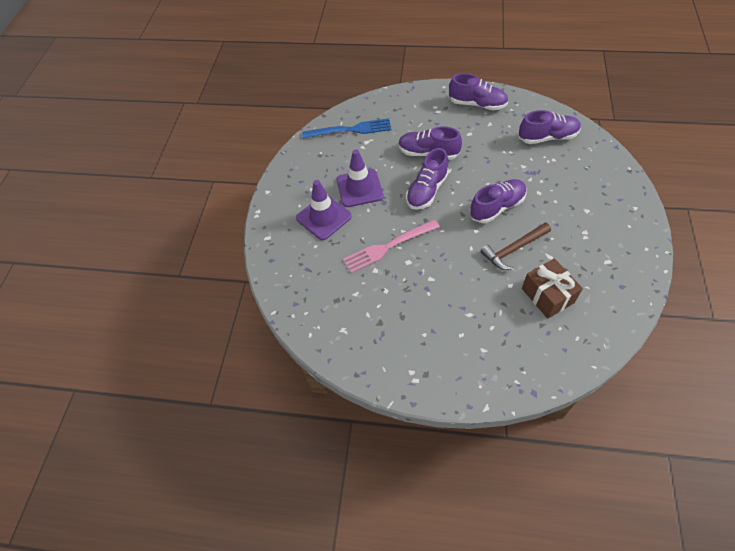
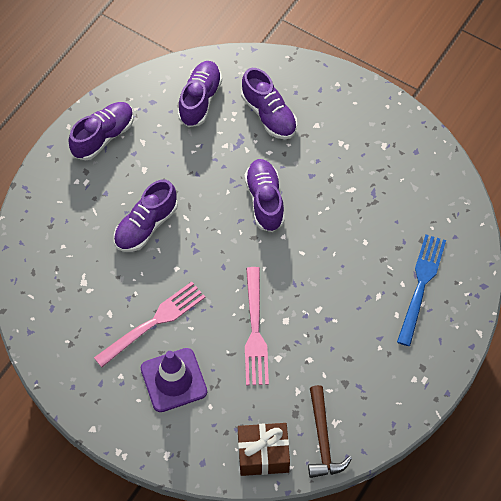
camera: 70 degrees left, 5 degrees up
(350, 130) = (50, 291): blue fork -> blue fork (421, 285)
(359, 188) = (153, 322): purple traffic cone -> pink fork
(427, 190) = (200, 255): purple shoe -> purple shoe (269, 115)
(513, 249) = (325, 215): brown hammer -> brown hammer (322, 439)
(547, 295) = (393, 217): brown gift -> brown gift (263, 454)

